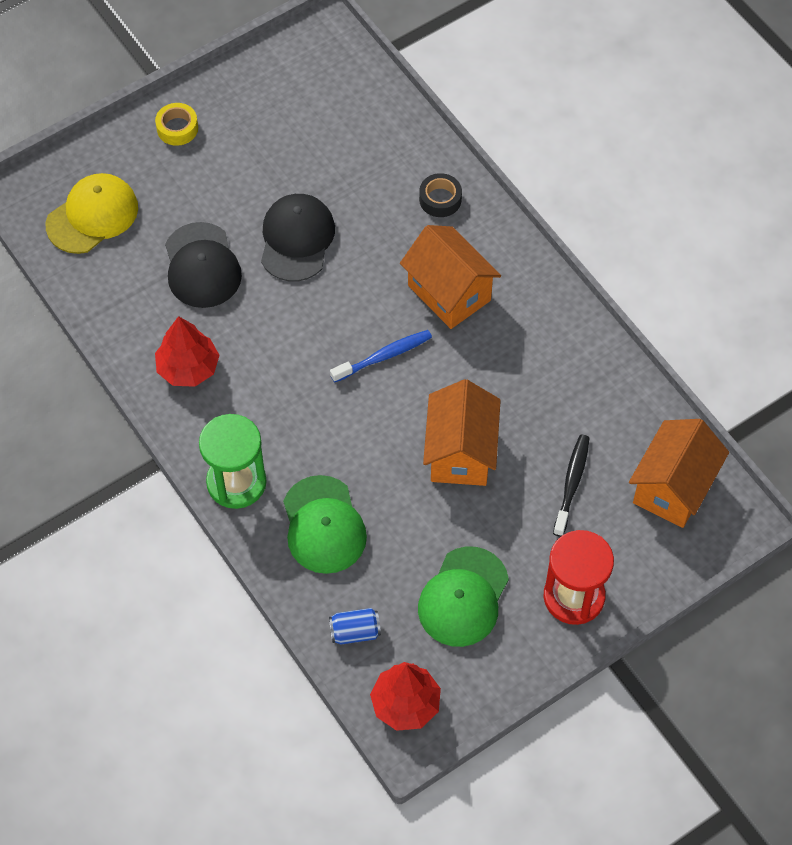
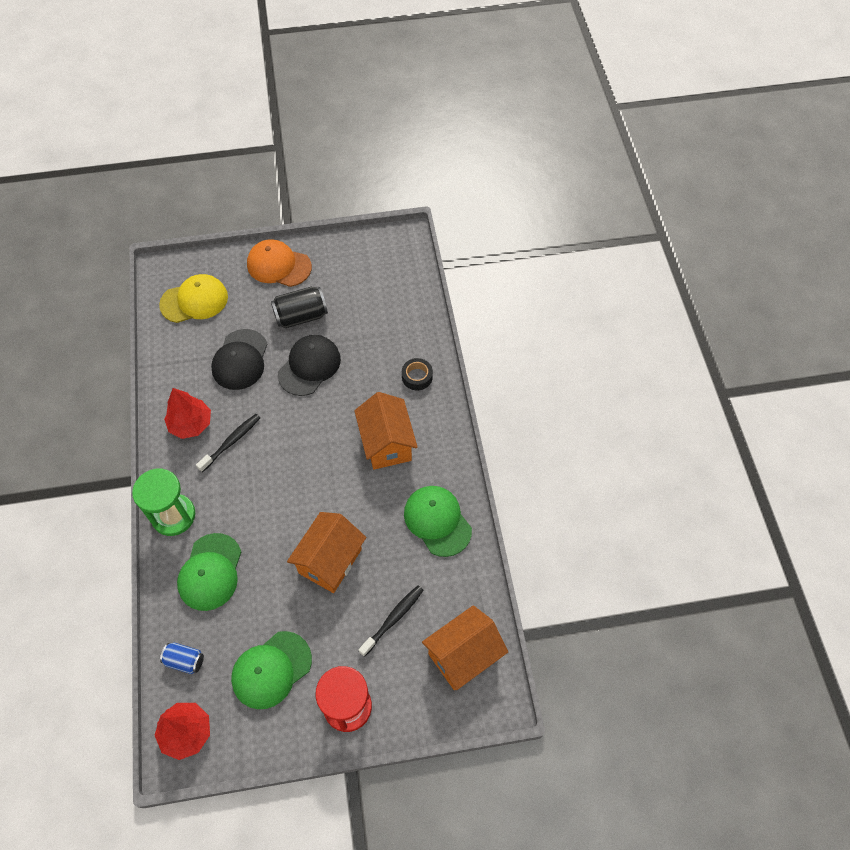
camera: 25 degrees right, 0 degrees up
(177, 128) = (278, 265): yellow tape -> orange cap
(247, 182) = (301, 316): none -> black can
(254, 368) = (231, 442): none -> black toothbrush
(384, 356) = (319, 470): blue toothbrush -> none
(561, 356) = (437, 521): none -> green cap

